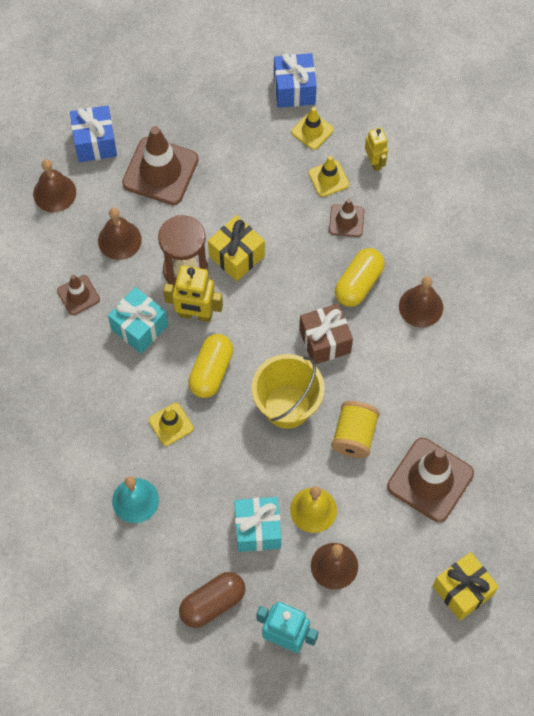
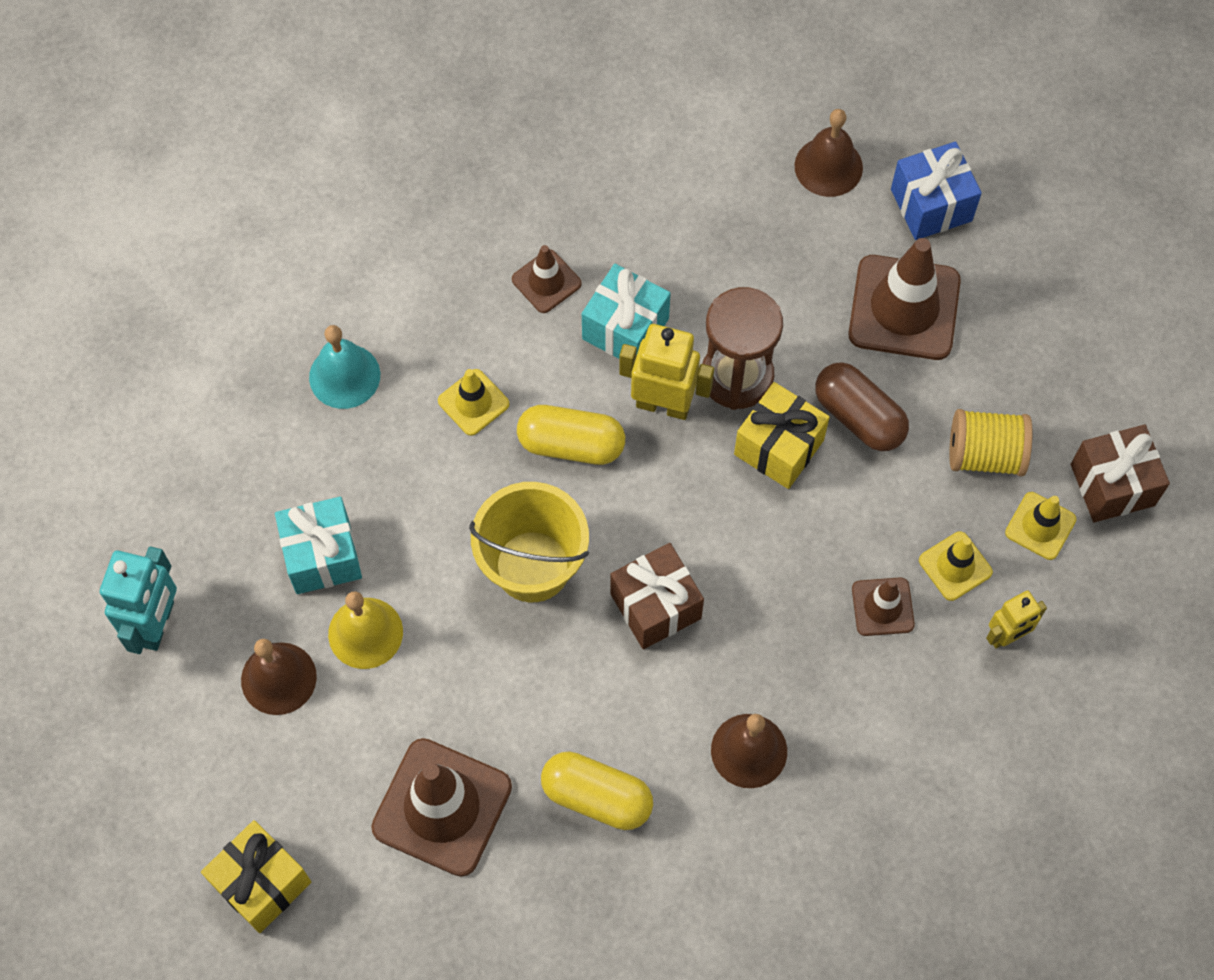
camera: 80 degrees right, 0 degrees up
(78, 295) = (662, 234): brown traffic cone -> brown traffic cone (546, 281)
(119, 240) = (768, 272): brown bell -> none
(195, 314) = (663, 404): yellow robot -> yellow robot turned 105 degrees clockwise
(212, 603) = (199, 512): brown capsule -> brown capsule (859, 417)
(294, 90) = (1112, 485): blue gift -> brown gift
(354, 435) = (499, 676): yellow spool -> yellow spool (985, 454)
(358, 283) = (770, 643): yellow capsule -> yellow capsule (597, 797)

